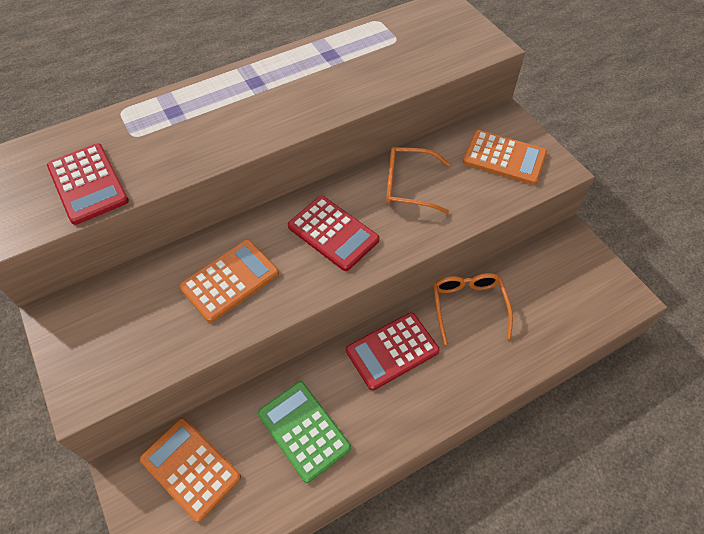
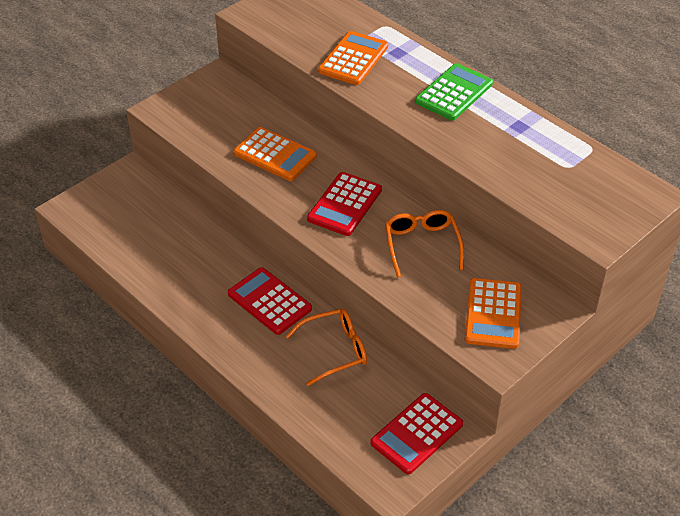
camera: 75 degrees right, 10 degrees down
(88, 184) = (303, 34): red calculator -> red calculator (417, 434)
(190, 468) = (139, 203): orange calculator -> orange calculator (353, 59)
(303, 431) = (182, 259): green calculator -> green calculator (454, 93)

